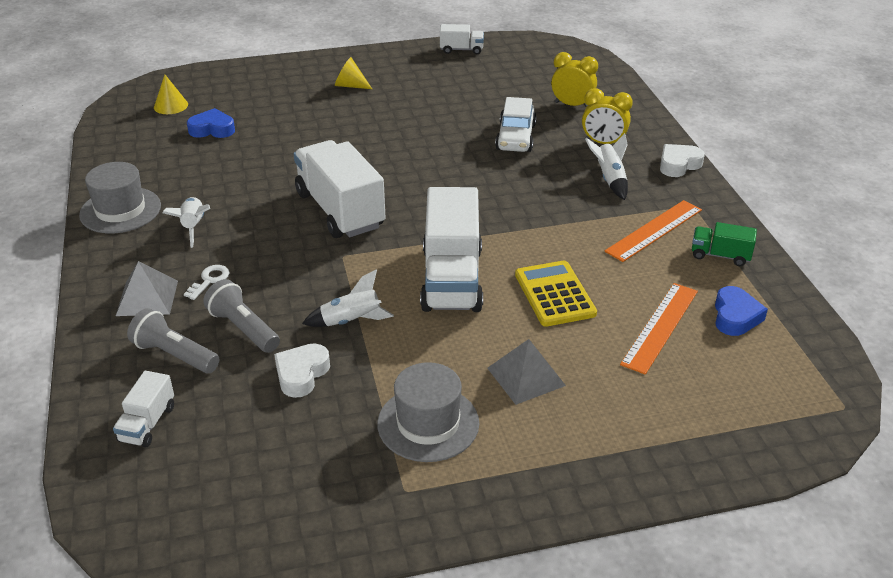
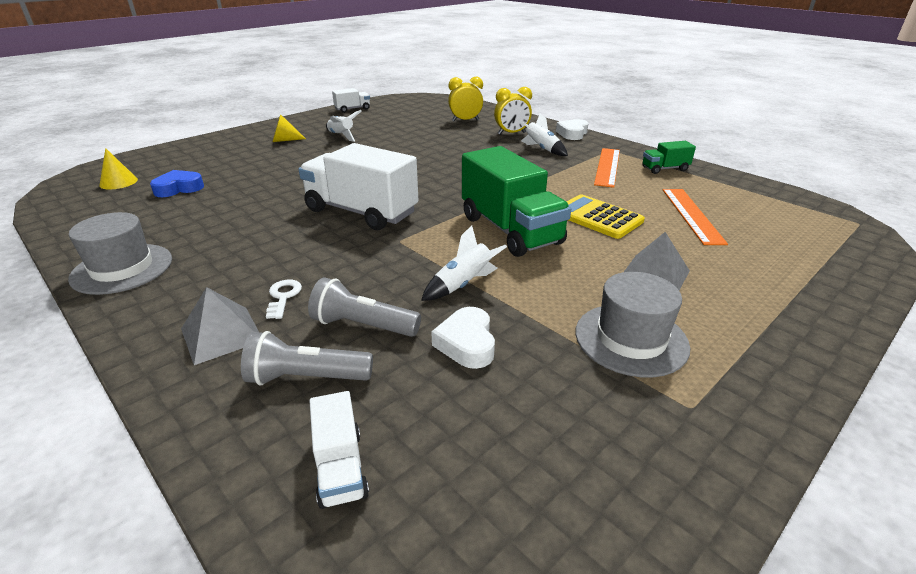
camera: 30 degrees left, 5 degrees down
(193, 227) = (223, 260): white rocket -> white rocket (341, 136)
(452, 279) = (510, 230): white truck -> green truck
(515, 137) = (449, 142): white car -> none
(735, 316) = (724, 196): blue heart -> none

